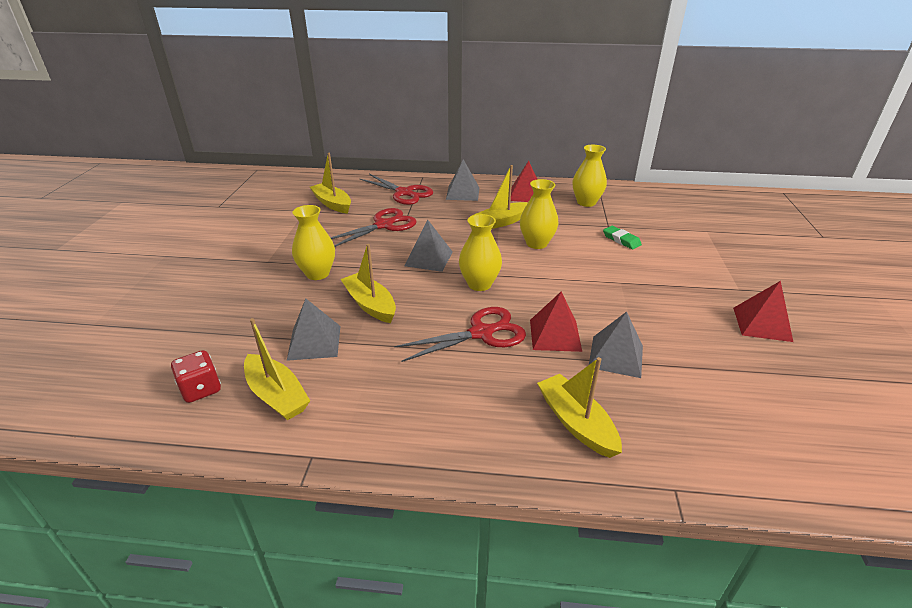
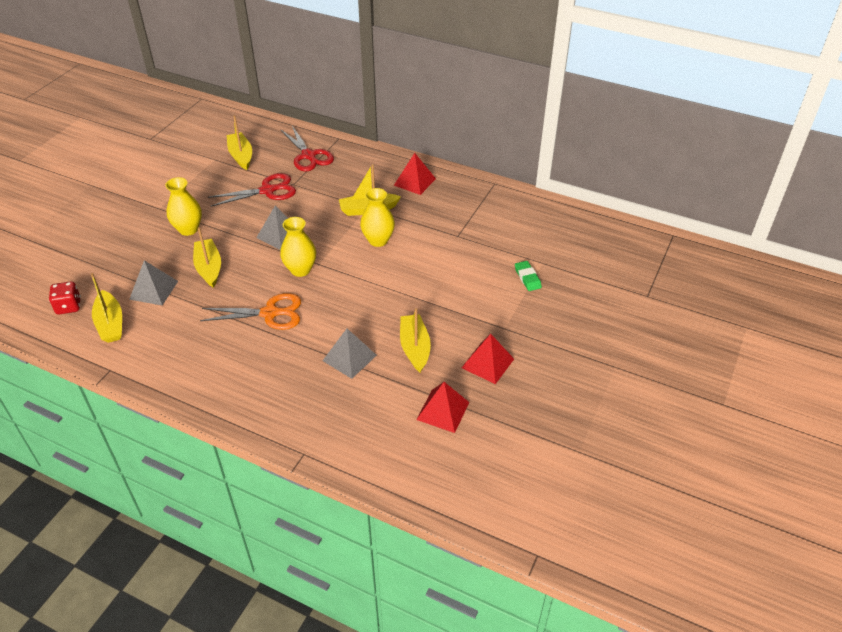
camera: 20 degrees right, 10 degrees up
(462, 193) = (359, 167): grey pyramid -> none
(482, 333) = (270, 313): red scissors -> orange scissors
(555, 335) = (321, 329): red pyramid -> red pyramid (443, 411)
(576, 423) = (280, 396): yellow boat -> yellow boat (415, 348)
(586, 202) = (462, 204): yellow vase -> none
(621, 240) = (454, 254): green eraser -> green eraser (527, 278)

